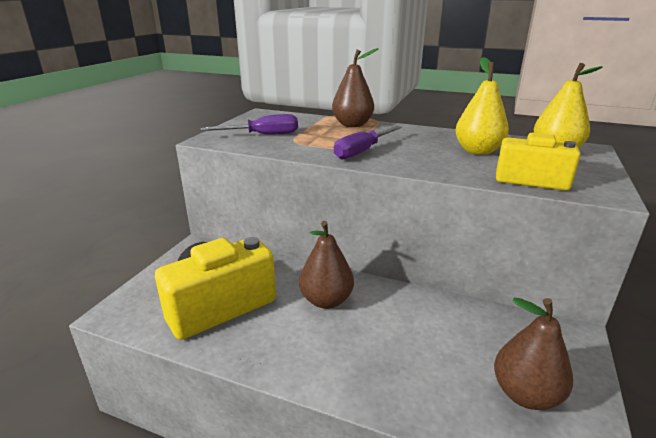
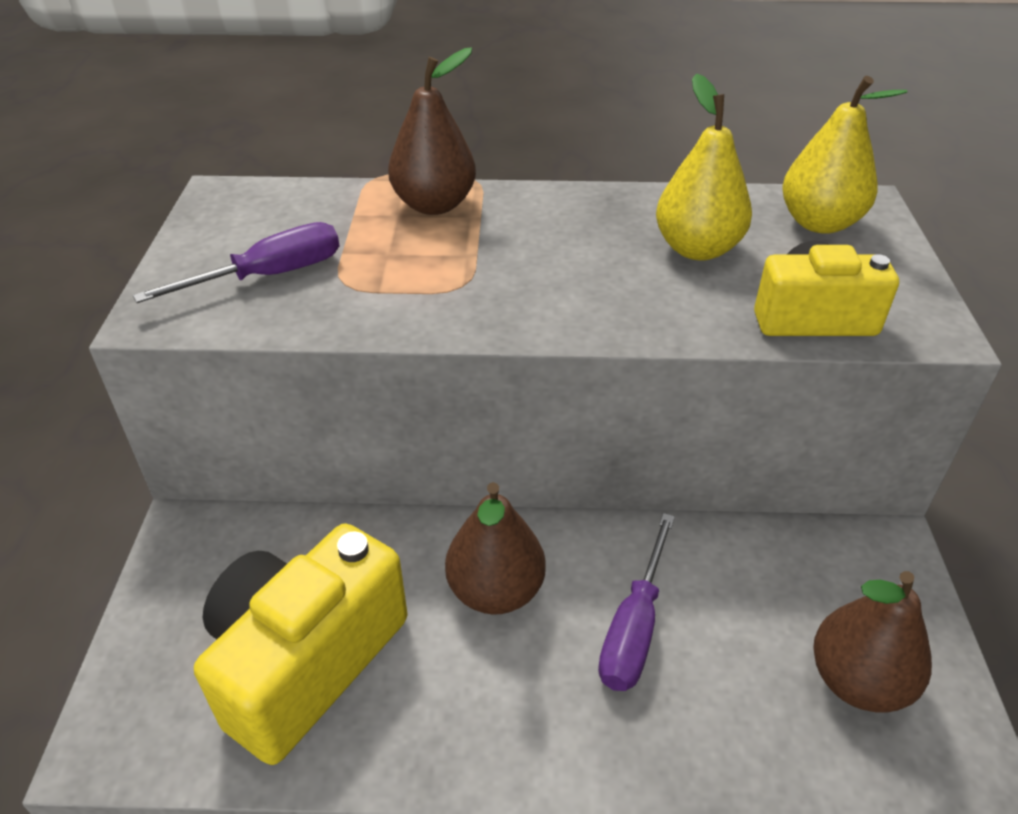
camera: 20 degrees left, 15 degrees up
(362, 151) = (496, 292): purple screwdriver -> purple screwdriver (634, 627)

